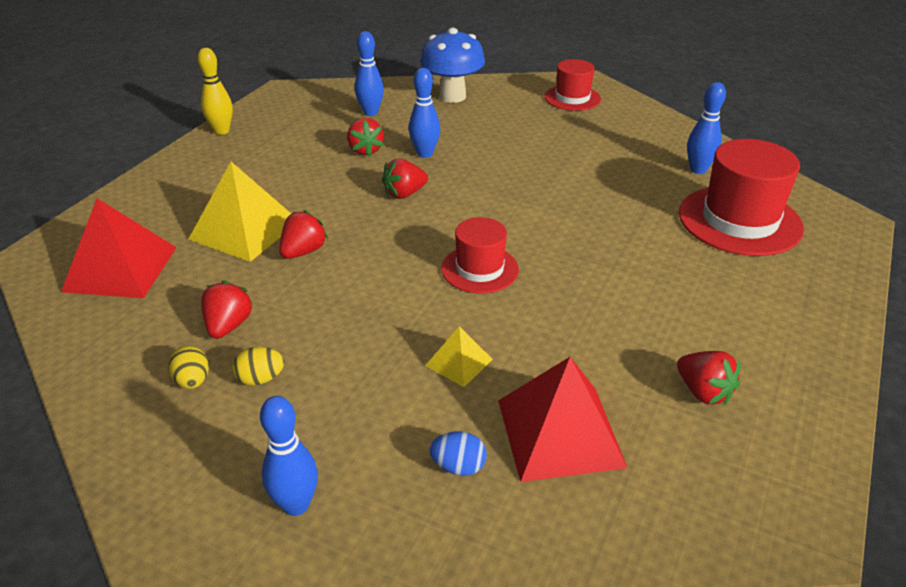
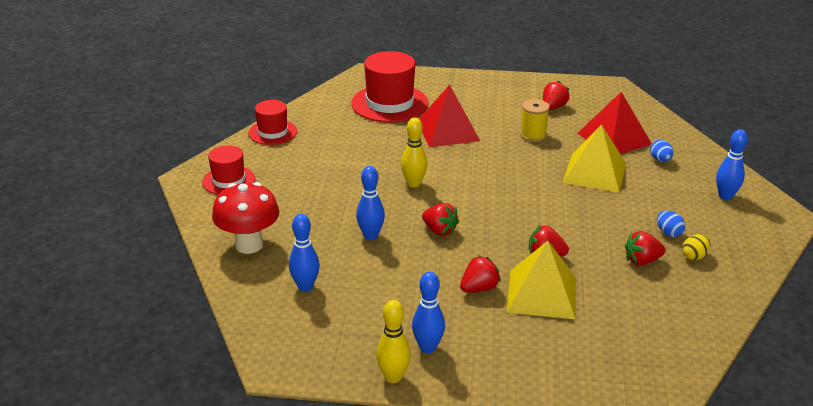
camera: 110 degrees left, 5 degrees down
(121, 269) = (636, 338): red pyramid -> red pyramid (448, 131)
(260, 379) = (668, 233): yellow egg -> blue egg
(365, 150) = (382, 269): red strawberry -> red strawberry (479, 288)
(452, 96) = (249, 245): blue mushroom -> red mushroom
(459, 362) = (594, 173): yellow pyramid -> yellow pyramid, size x1.97
(480, 269) = (507, 181): red hat -> red hat (272, 132)
(511, 197) = (414, 184): none -> yellow bowling pin
(602, 333) = (533, 135): none -> yellow spool
(698, 170) = (331, 119): blue bowling pin -> blue bowling pin (428, 347)

